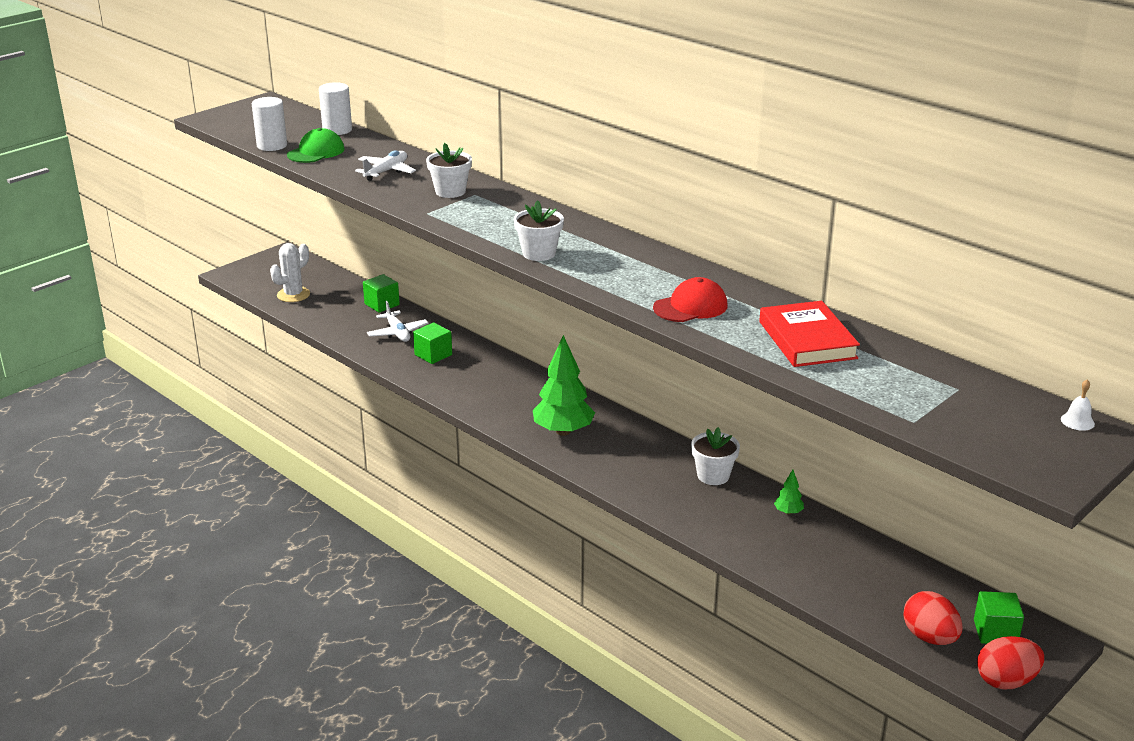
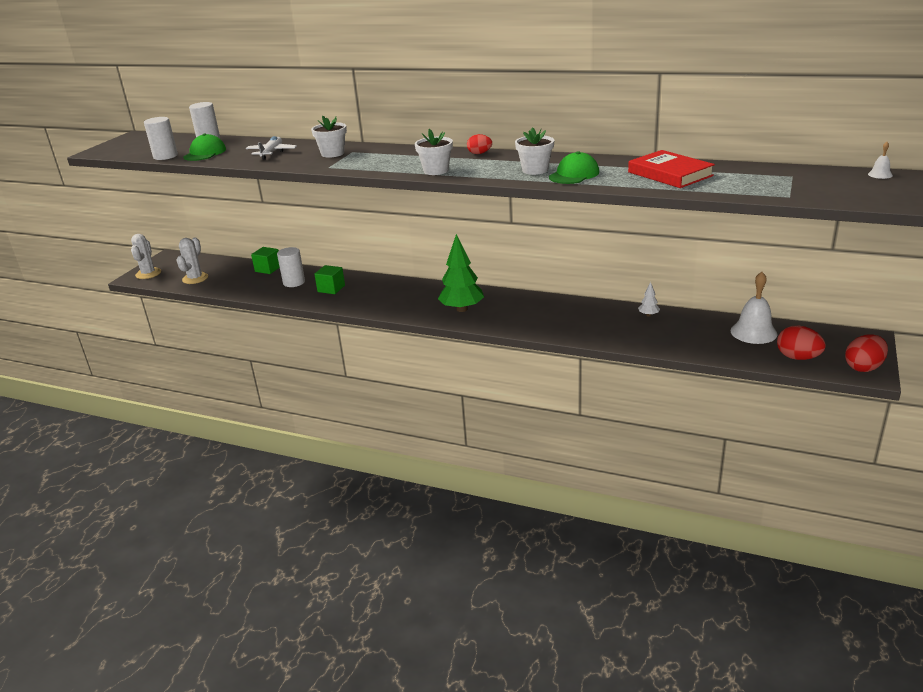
camera: 20 degrees left, 0 degrees up
(248, 273) = (148, 274): none -> white cactus
(397, 333) = (294, 282): white plane -> white cylinder
(615, 239) = (479, 153): none -> red egg
(690, 307) = (574, 174): red cap -> green cap
(713, 476) = (583, 308): white flower pot -> white flower pot (535, 170)
(788, 512) = (648, 315): green tree -> white tree
(904, 581) = (753, 332): none -> white bell
(995, 632) = (831, 343): green cube -> none

